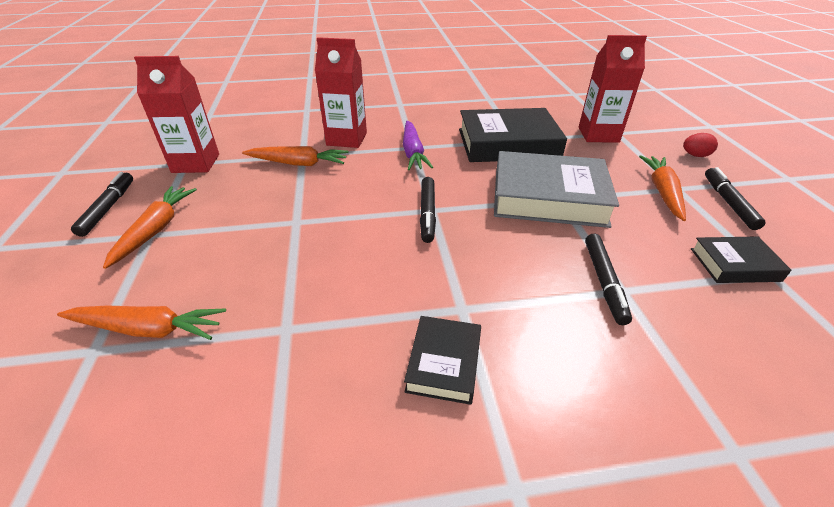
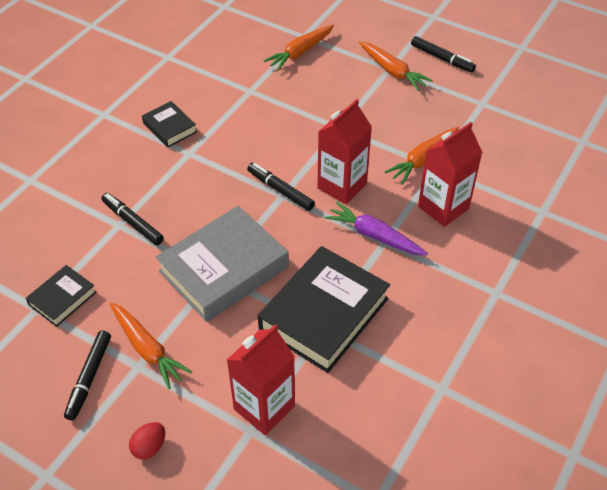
camera: 130 degrees right, 10 degrees up
(196, 163) = (477, 108): red carton -> red carton (342, 186)
(728, 203) = (89, 378): black marker -> black marker turned 60 degrees clockwise

